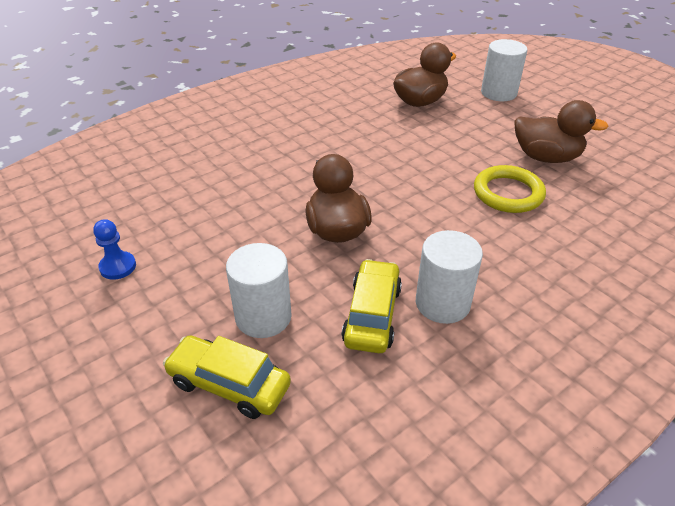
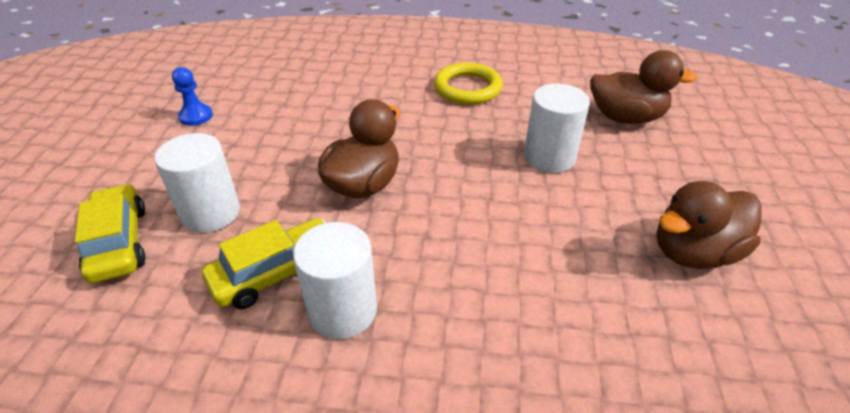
camera: 45 degrees right, 0 degrees up
(498, 93) = (742, 153): white cylinder -> white cylinder (549, 157)
(508, 193) = (580, 259): yellow ring -> yellow ring (467, 88)
(546, 157) = (693, 252): brown duck -> brown duck turned 90 degrees clockwise

